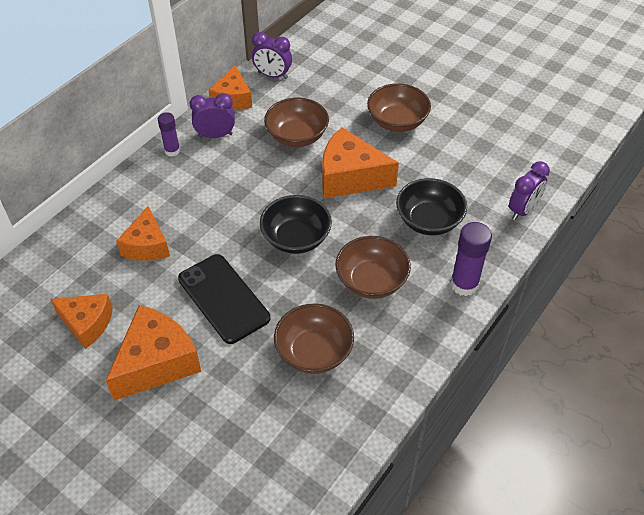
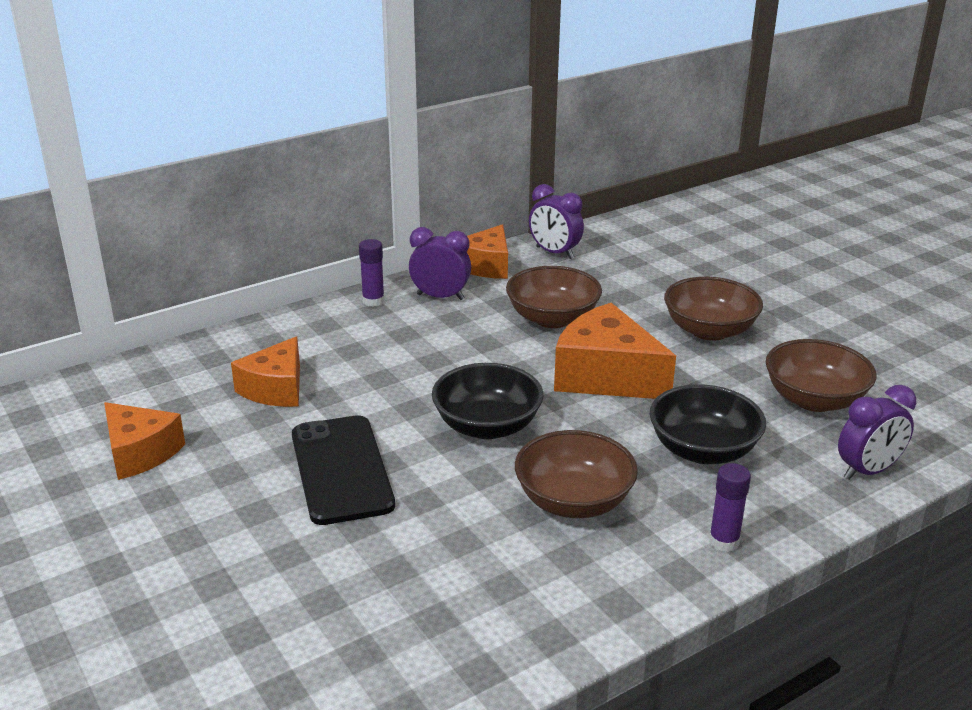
camera: 20 degrees right, 20 degrees down
(157, 362) = (201, 519): orange cheese -> none
(314, 352) = (435, 566): brown bowl -> brown bowl (814, 399)
(464, 284) = (724, 541): purple glue stick -> purple glue stick, size x0.63

